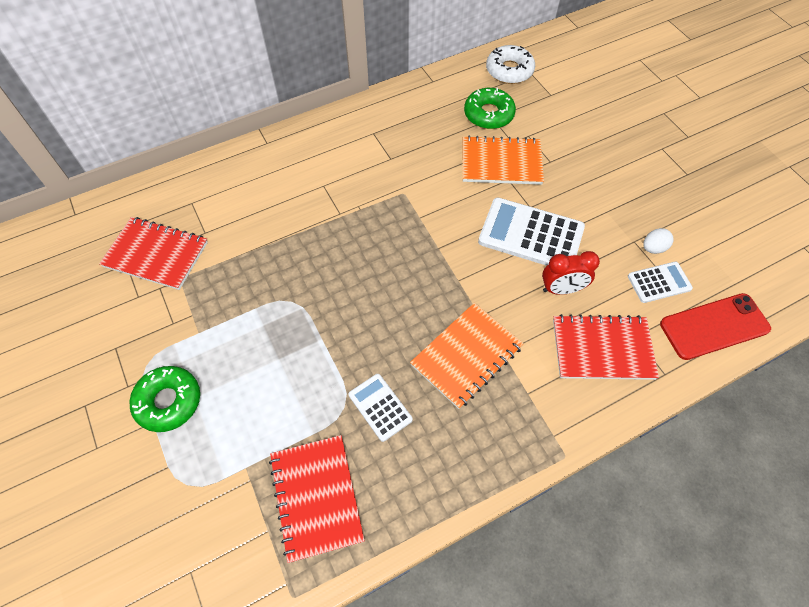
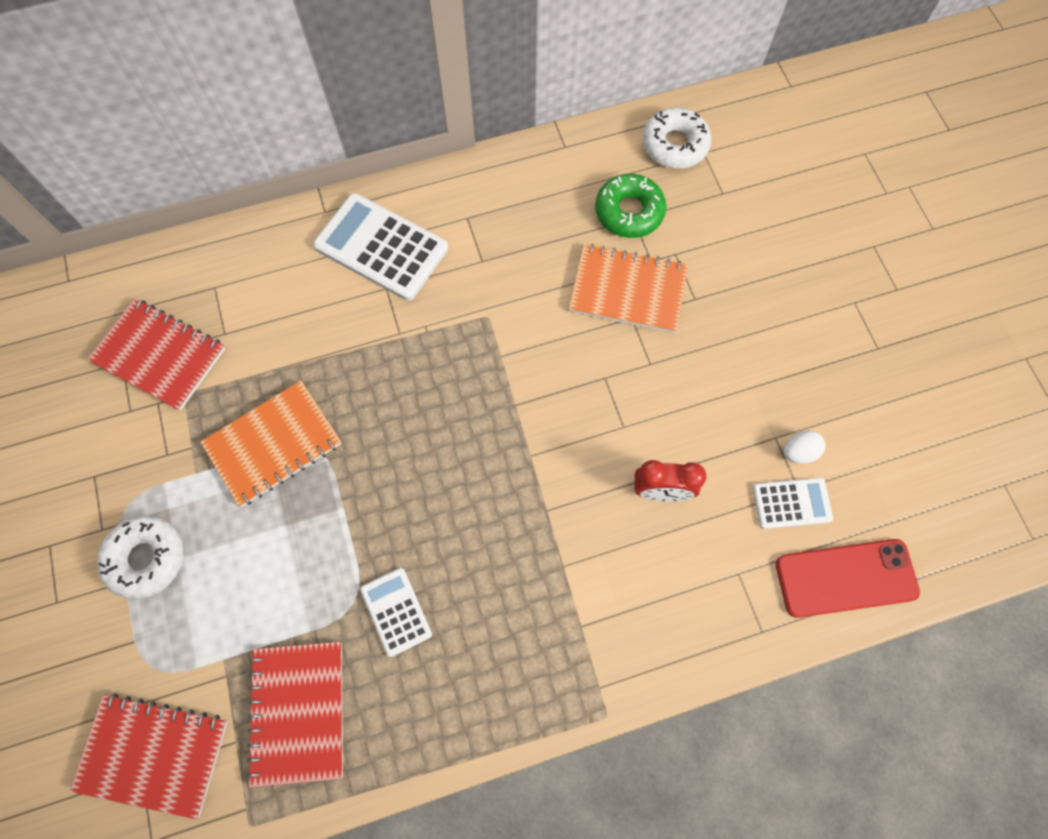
camera: 10 degrees right, 10 degrees up
(168, 401) = (146, 558): green donut -> white donut
(466, 356) = (517, 562): orange notebook -> orange notebook (273, 444)
(531, 235) = (640, 406): white calculator -> white calculator (381, 247)
(602, 349) = (691, 583): red notebook -> red notebook (153, 754)

